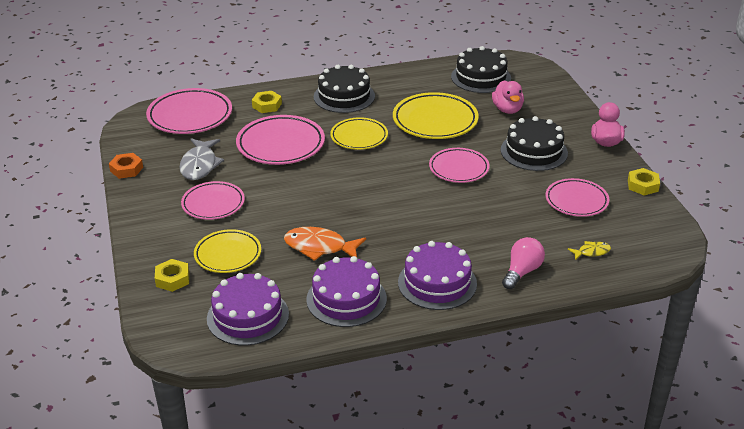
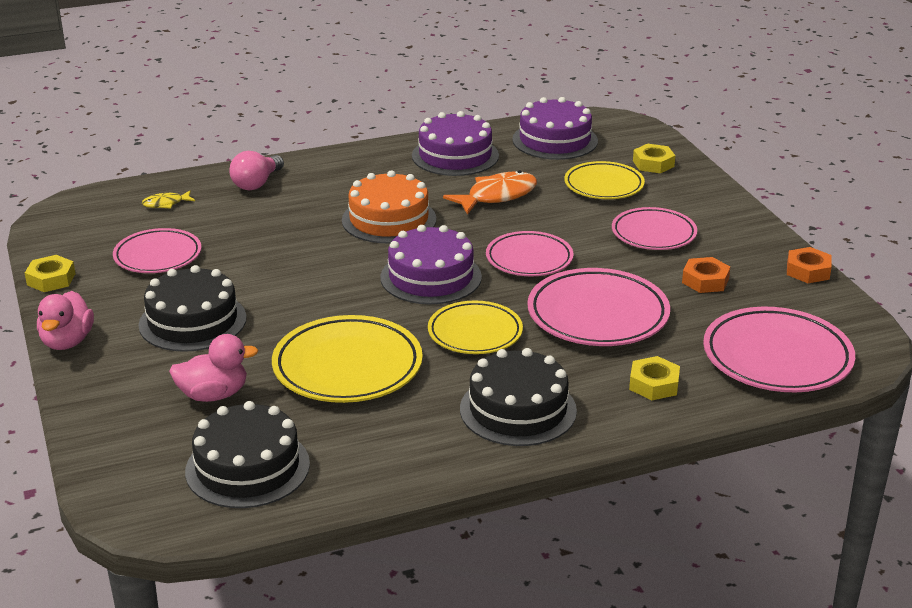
camera: 175 degrees right, 5 degrees down
(199, 165) = (705, 281): grey fish -> orange nut
(319, 247) = (497, 196): orange fish -> orange fish turned 45 degrees counterclockwise
(409, 227) = (389, 219): none -> orange cake
(437, 283) = (356, 171): purple cake -> purple cake (431, 277)
(459, 168) = (316, 291): pink plate -> pink plate (529, 259)
(507, 109) = (213, 395): pink duck -> pink duck turned 90 degrees clockwise

